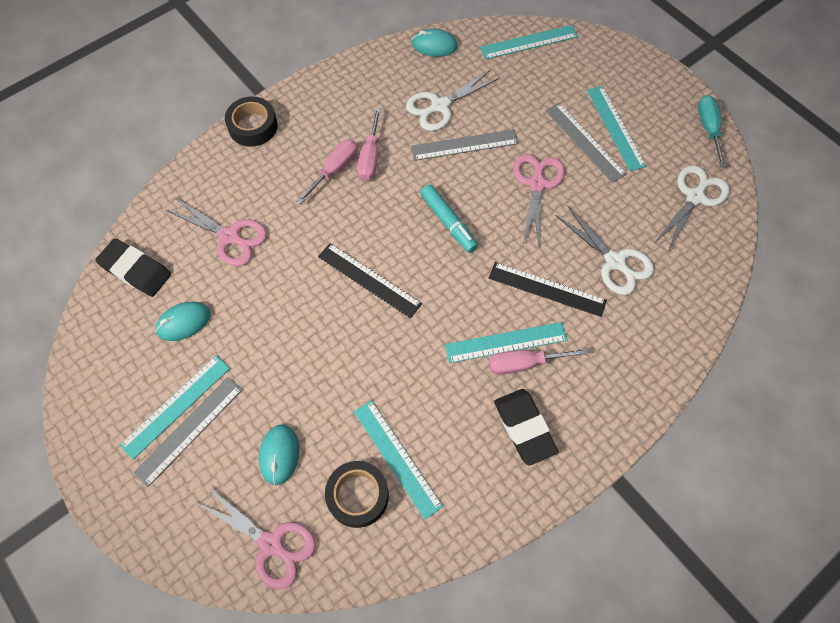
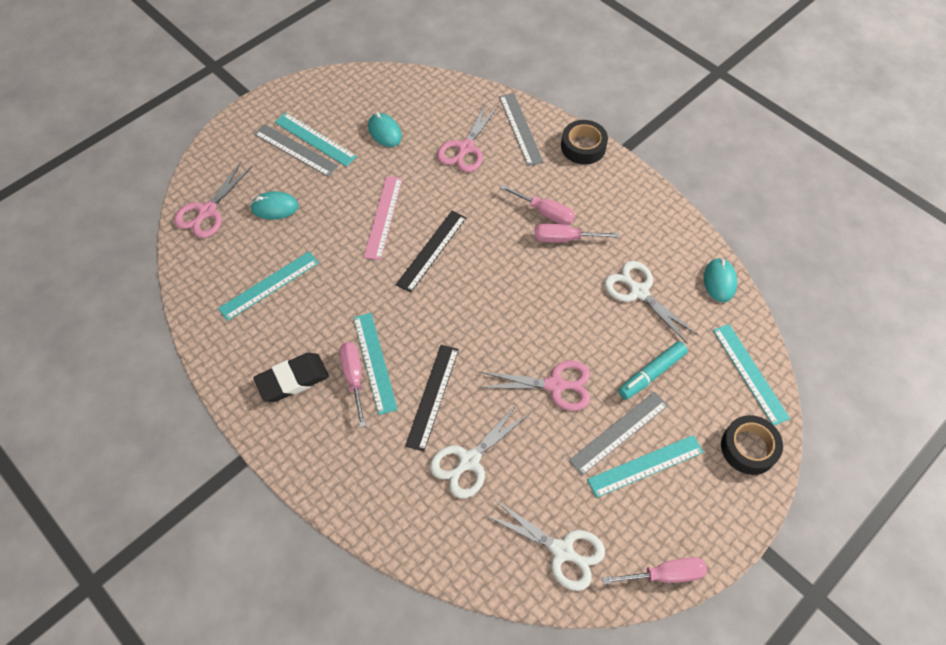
camera: 85 degrees right, 5 degrees down
(135, 270) = (429, 95): black eraser -> none
(315, 328) = (383, 217): none -> pink ruler
(358, 496) = (240, 261): black tape -> black tape (748, 448)
(448, 222) = (499, 308): turquoise marker -> turquoise marker (651, 374)
(464, 145) = (593, 317): grey ruler -> grey ruler (520, 128)
(708, 129) = (665, 574): turquoise screwdriver -> pink screwdriver

